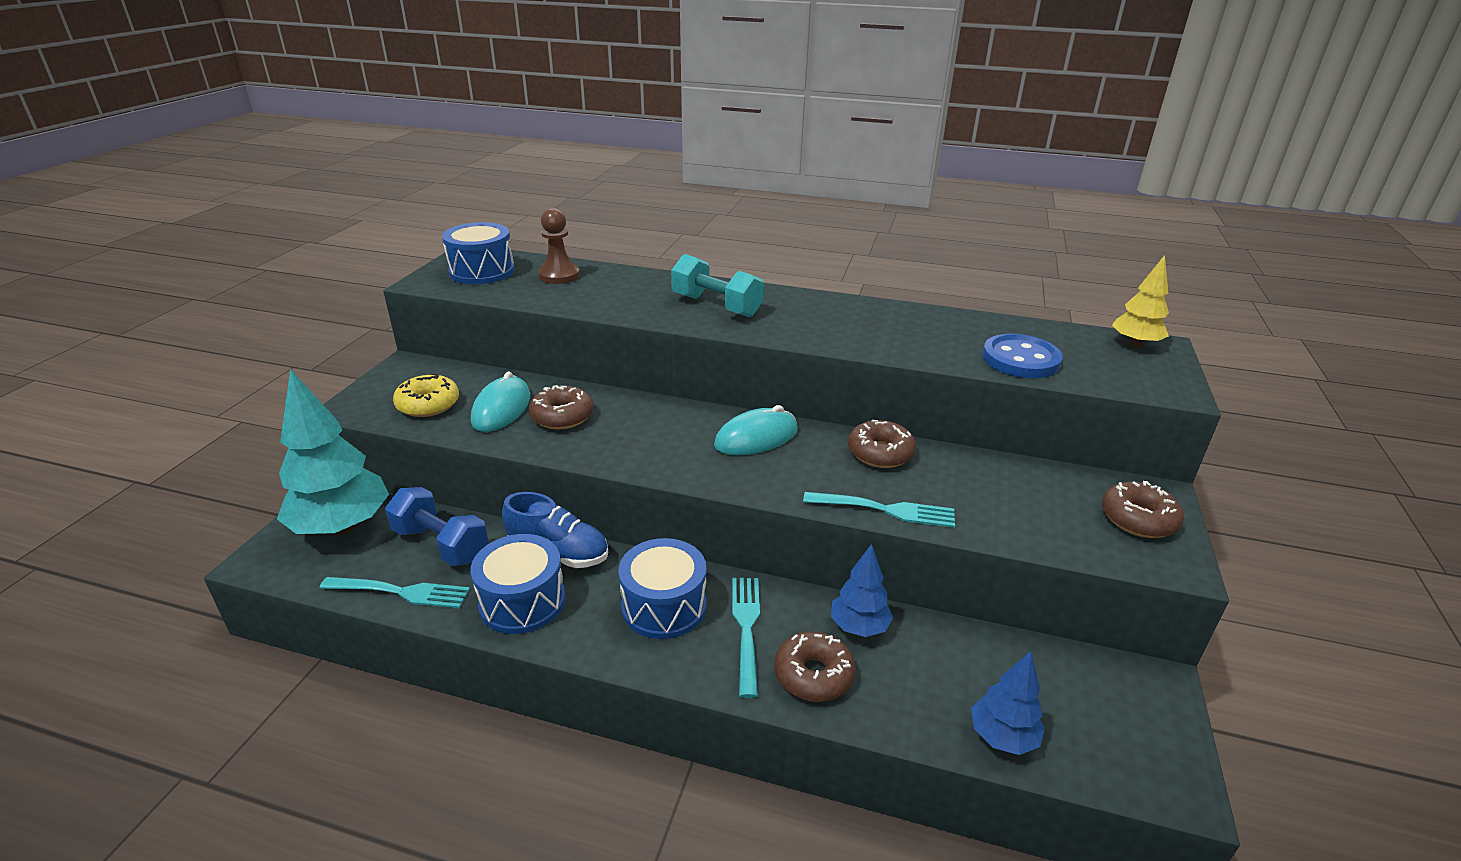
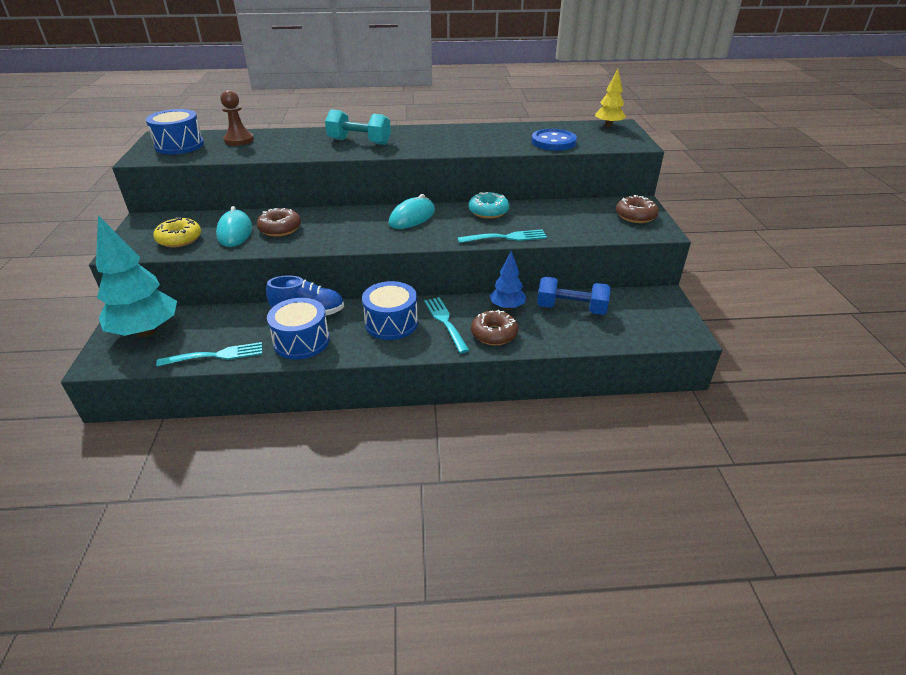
camera: 20 degrees left, 5 degrees up
(441, 544) = (225, 325): blue dumbbell -> blue dumbbell (571, 309)
(880, 453) = (488, 211): brown donut -> turquoise donut
(1002, 737) = (602, 336): blue tree -> none

